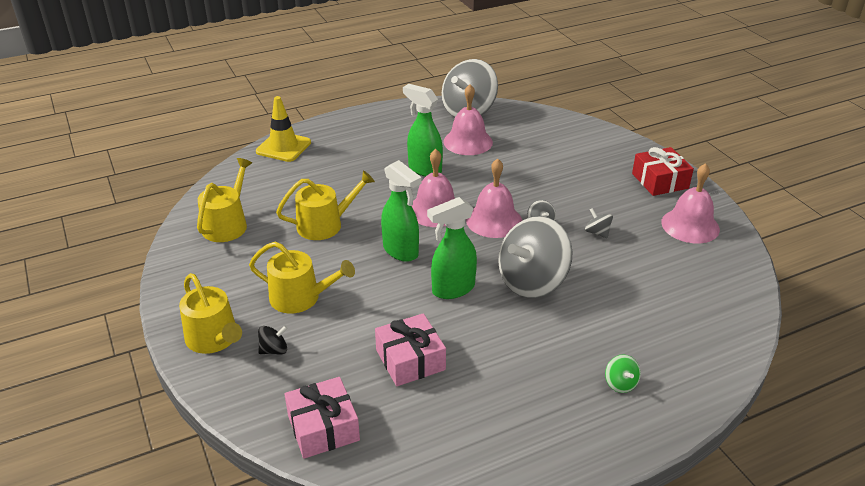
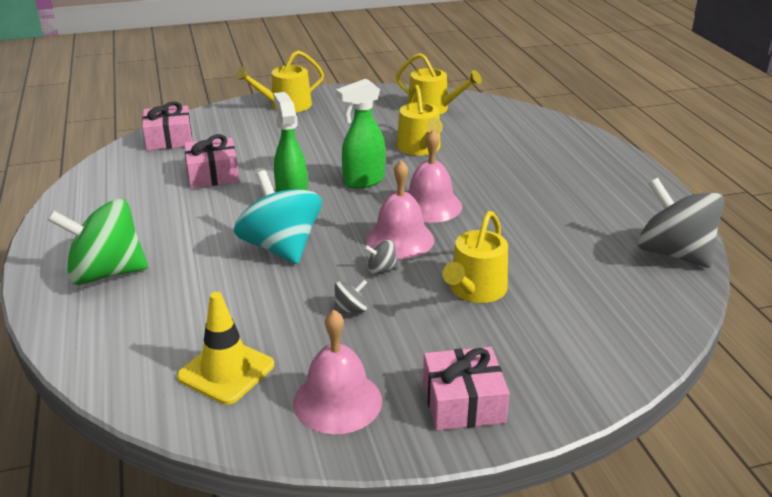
camera: 100 degrees right, 5 degrees down
(274, 350) = (260, 124): black spinning top -> none
(283, 147) = (568, 133): yellow traffic cone -> yellow traffic cone (226, 371)
(301, 298) = (317, 135): yellow watering can -> yellow watering can (475, 290)
(424, 169) = (517, 206): green spray bottle -> none
(468, 142) = (584, 243): pink bell -> none
(532, 281) = (281, 247): grey spinning top -> turquoise spinning top
(620, 383) = (106, 273): green spinning top -> green spinning top, size x2.46
(660, 181) = (463, 402): red gift -> pink gift

